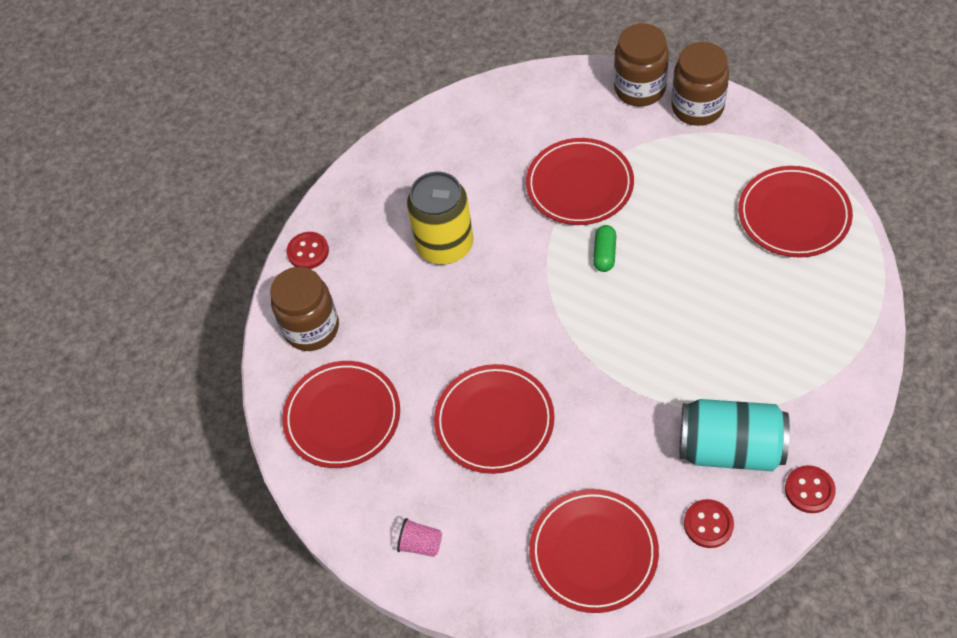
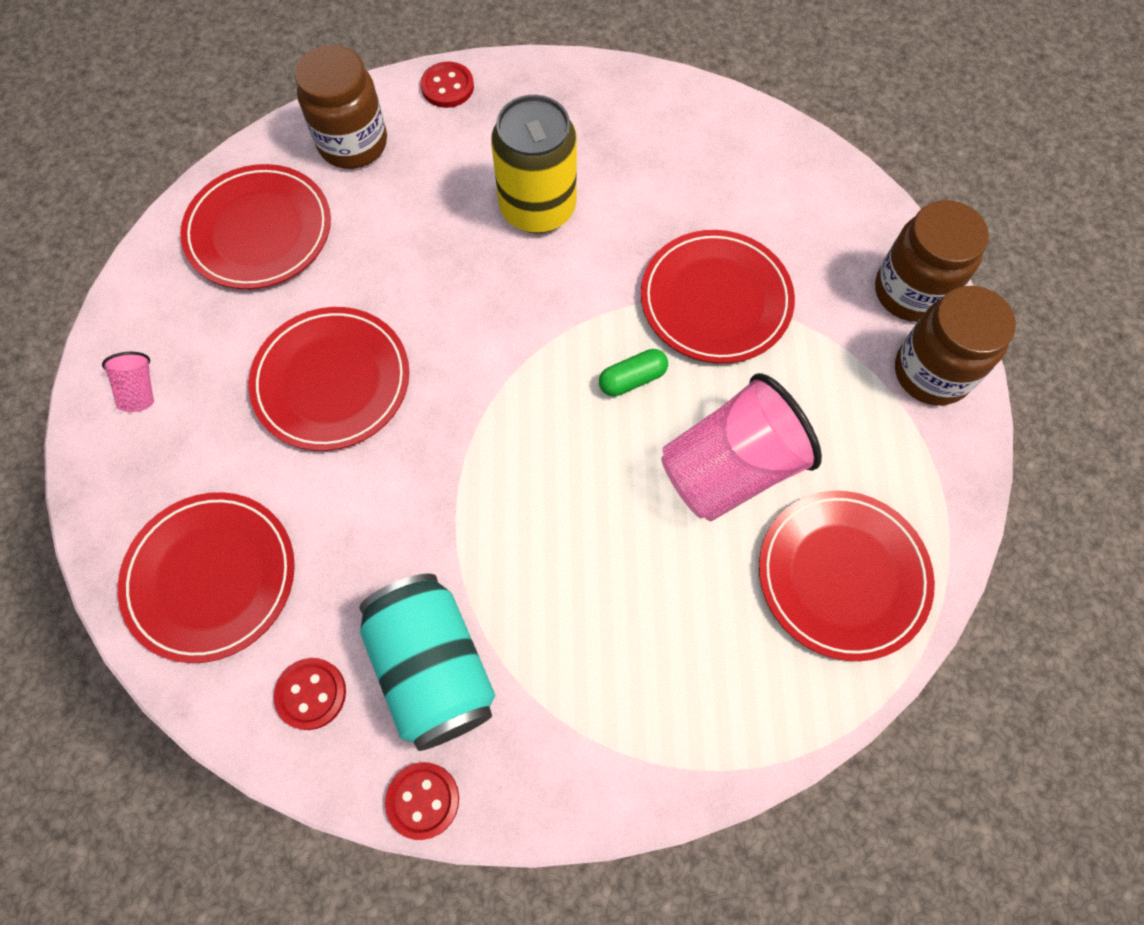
camera: 50 degrees right, 10 degrees up
(695, 234) = (729, 469): none -> pink cup

